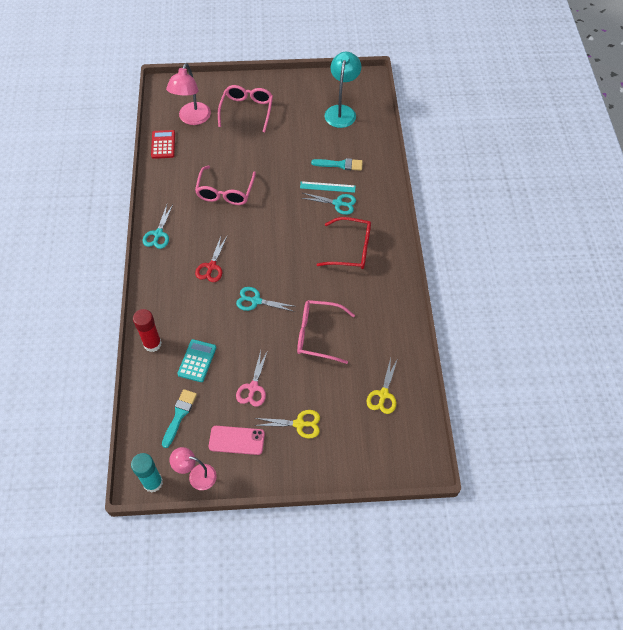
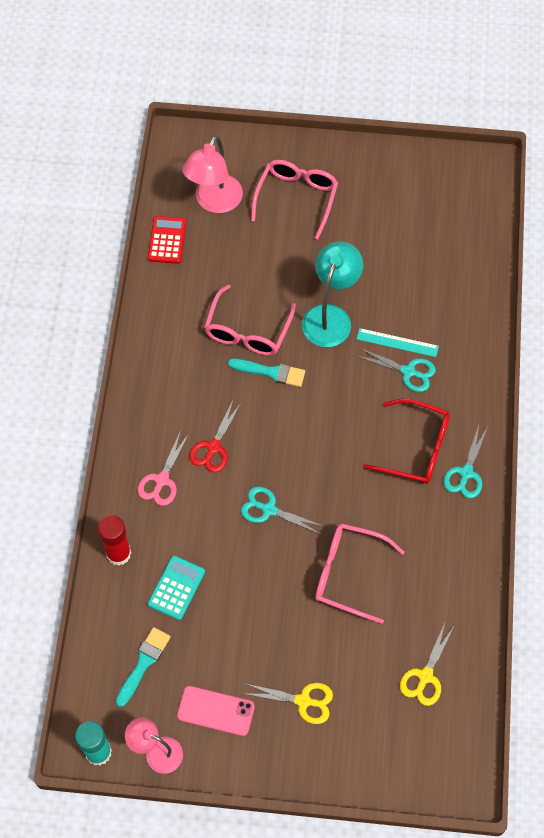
camera: 10 degrees right, 5 degrees up
(158, 234) = (144, 385): turquoise scissors -> turquoise scissors (466, 473)
(253, 387) = (248, 638): pink scissors -> pink scissors (162, 480)
(340, 164) = (421, 308): turquoise brush -> turquoise brush (271, 372)
(341, 111) = (438, 217): turquoise lamp -> turquoise lamp (330, 316)

